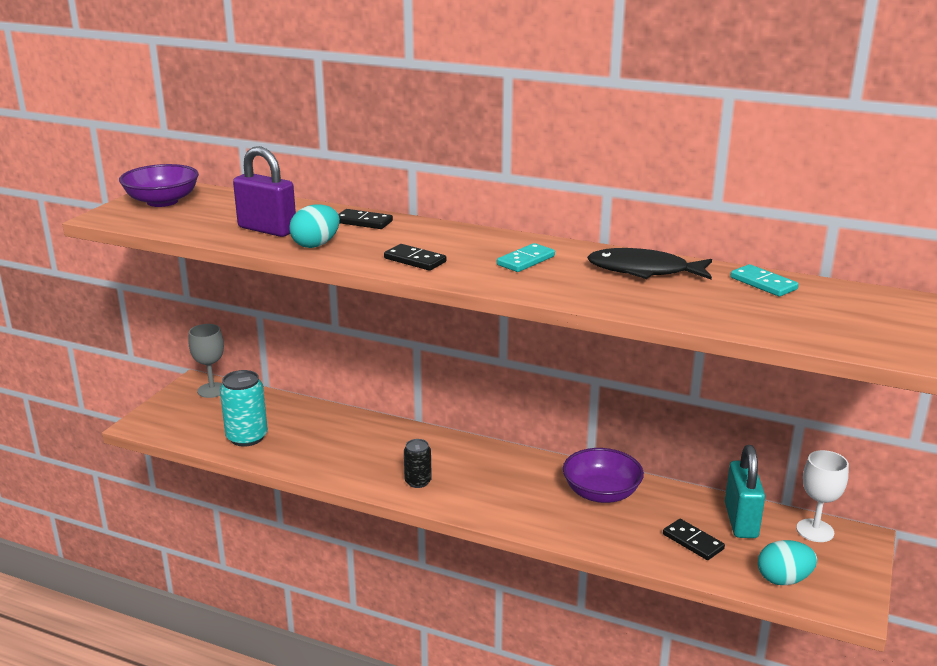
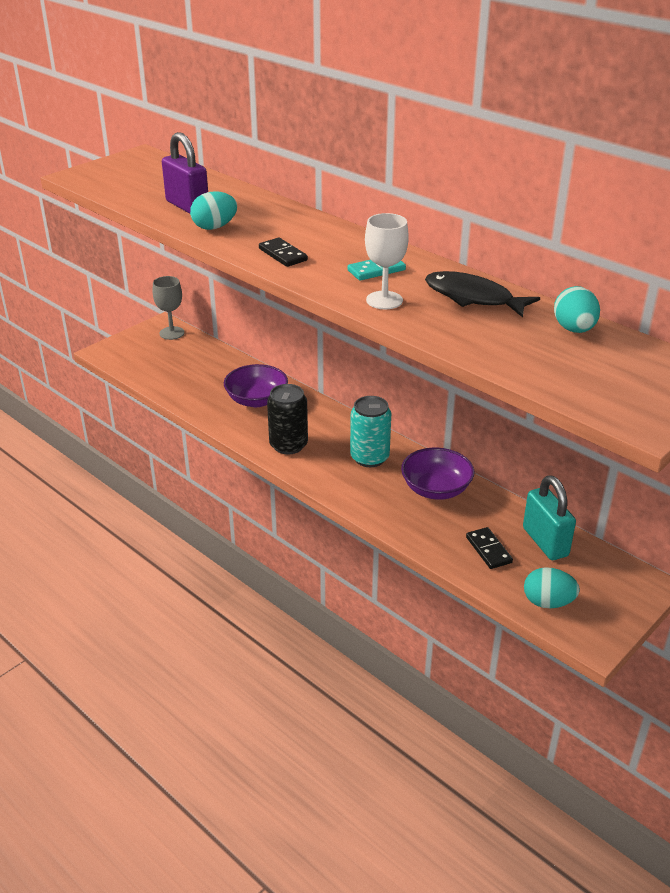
camera: 20 degrees right, 10 degrees up
(162, 201) = (127, 167): purple bowl -> purple bowl (256, 400)
(247, 437) = (176, 379): turquoise can -> turquoise can (369, 458)
(363, 222) = (270, 210): black domino -> none
(418, 481) = (288, 445): black can -> black can, size x1.66
(740, 521) = (545, 542): turquoise padlock -> turquoise padlock turned 45 degrees counterclockwise
(763, 283) = (574, 329): turquoise domino -> turquoise egg
(815, 530) = (609, 567): white goblet -> white goblet (384, 300)

